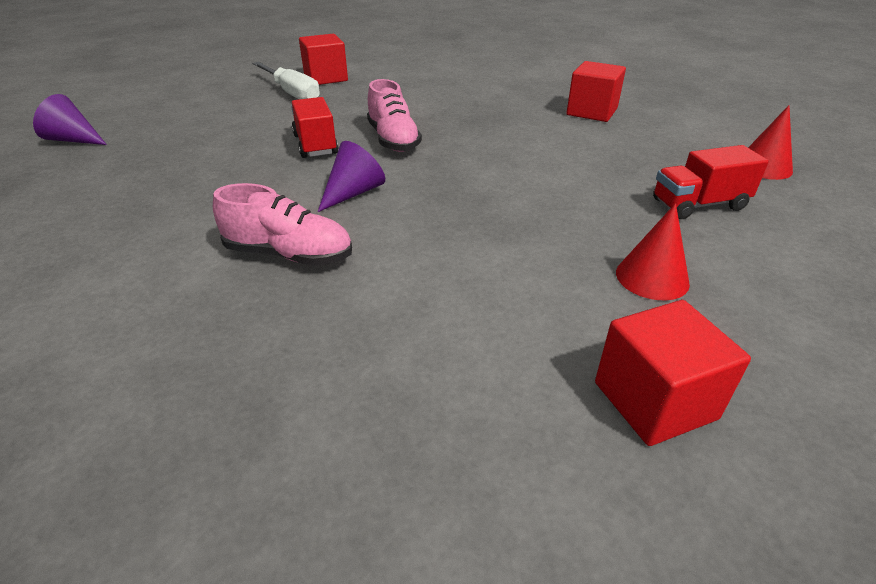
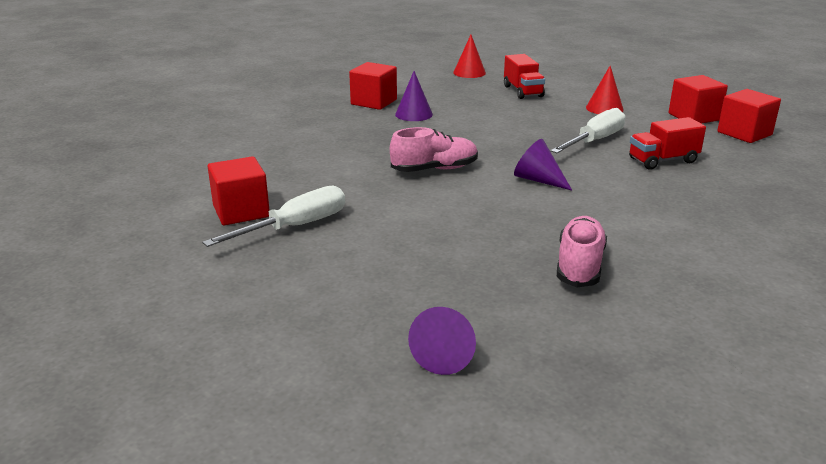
camera: 90 degrees left, 10 degrees down
(289, 254) = (632, 195): pink shoe -> pink shoe (579, 266)
(315, 145) = (448, 201): red truck -> red truck (663, 160)
(486, 247) = (594, 141): none -> white screwdriver
(558, 131) = (414, 114): none -> purple cone
(562, 472) = (744, 133): none -> red cube

